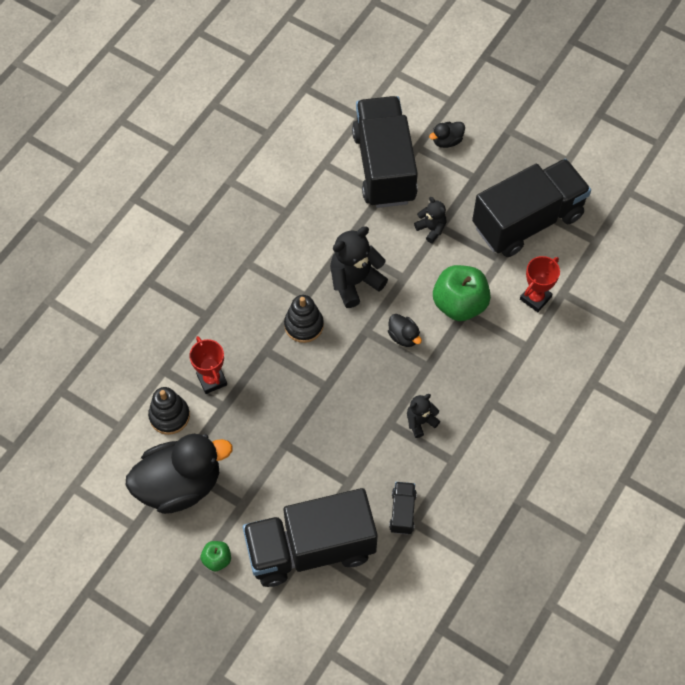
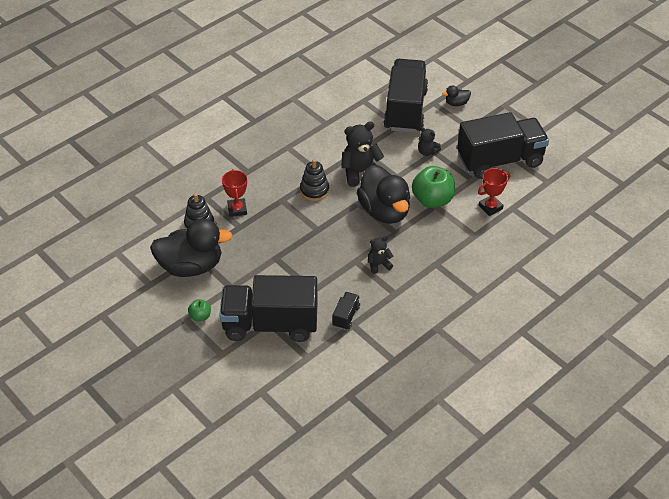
camera: 15 degrees right, 15 degrees down
(403, 336) = (384, 211): black duck -> black duck, size x2.35
(431, 229) = (427, 152): black teddy bear -> black teddy bear turned 150 degrees clockwise

